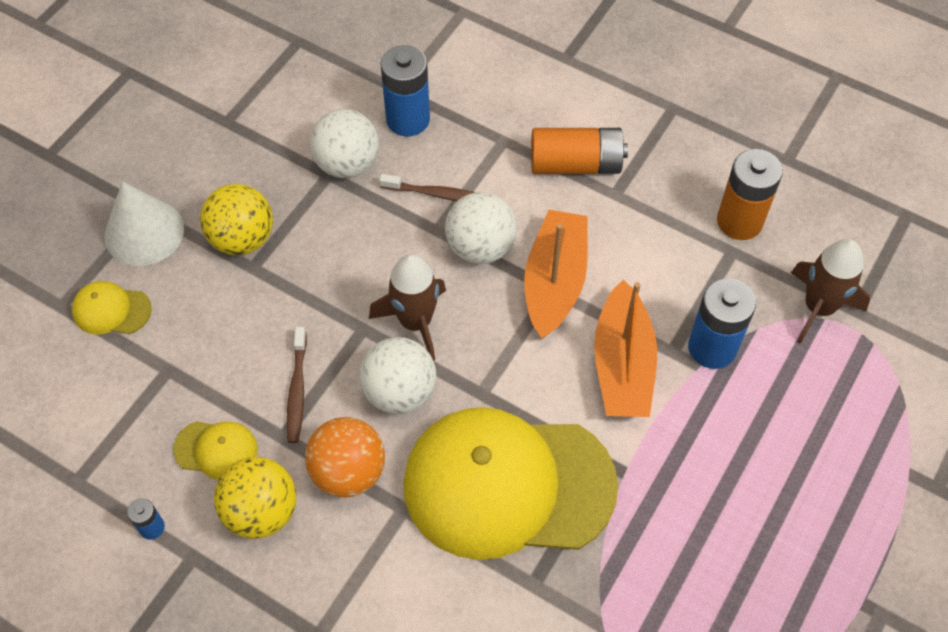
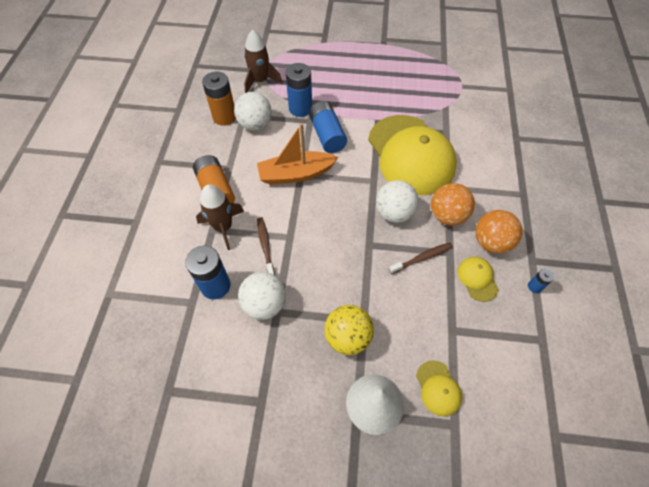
camera: 115 degrees left, 0 degrees up
(261, 511) = (491, 242): yellow ball -> orange ball
(415, 322) = (352, 223): brown rocket -> brown rocket (223, 227)
(480, 247) = (291, 212): white ball -> white ball (255, 124)
(622, 365) = (327, 135): orange boat -> blue battery

